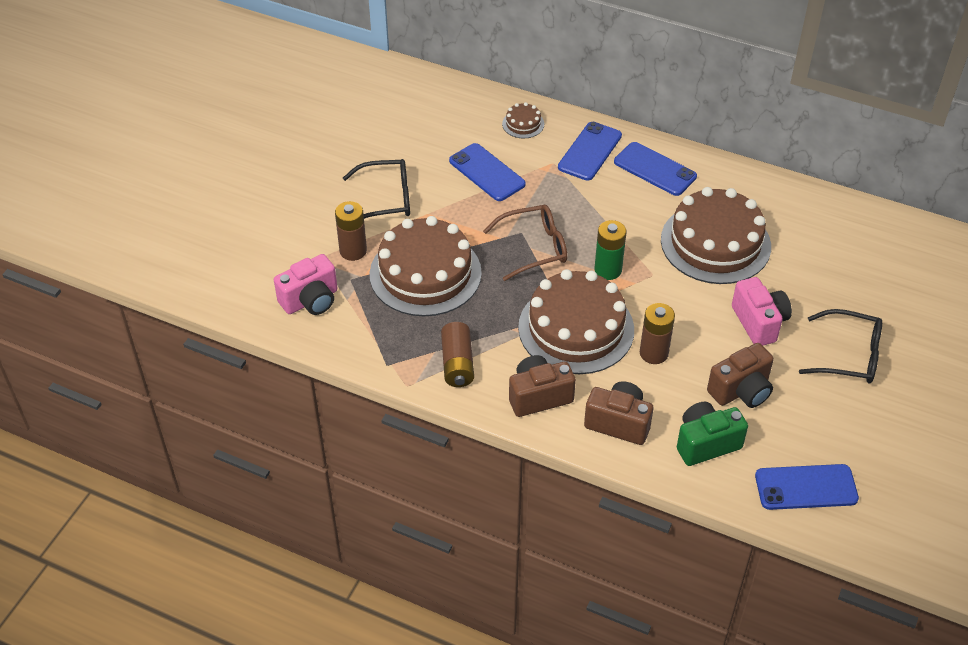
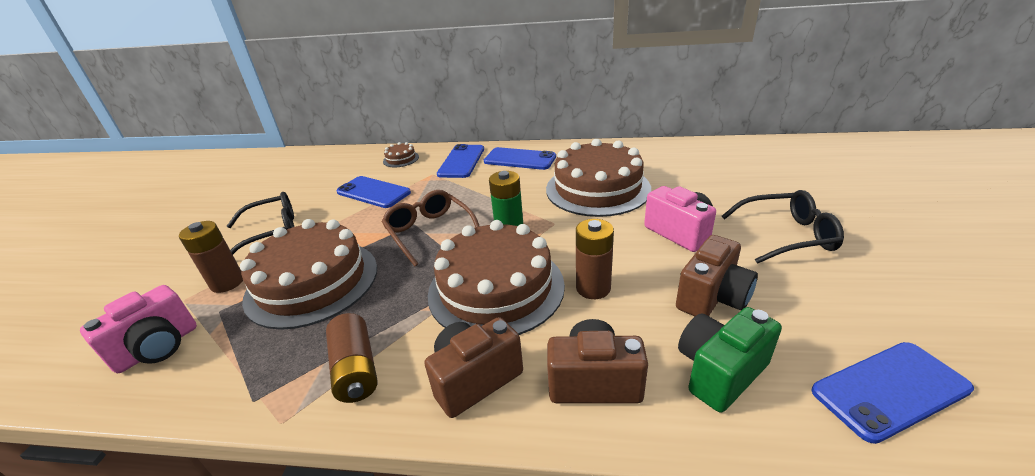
camera: 15 degrees left, 15 degrees down
(534, 248) = (429, 232): brown glasses -> brown glasses turned 90 degrees counterclockwise

